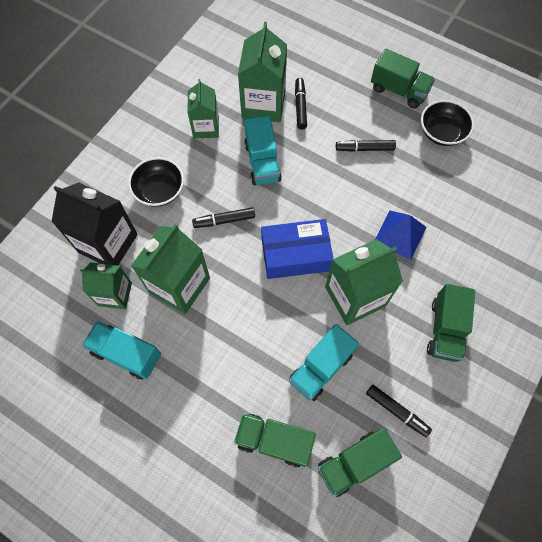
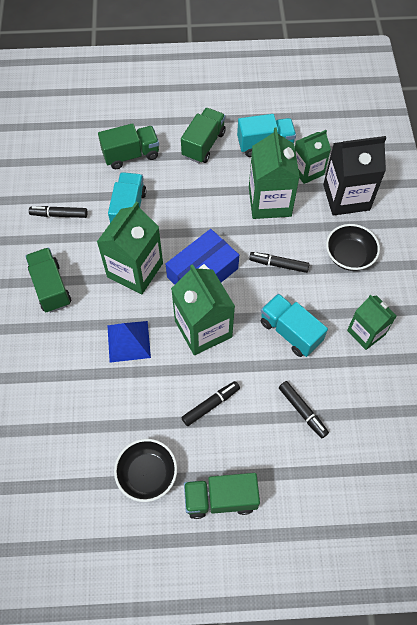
camera: 145 degrees right, 5 degrees down
(224, 220) = (278, 264): black marker -> black marker turned 120 degrees counterclockwise
(263, 104) = (337, 390): green carton -> green carton (203, 329)
(354, 463) = (71, 172): green truck -> green truck (203, 144)

